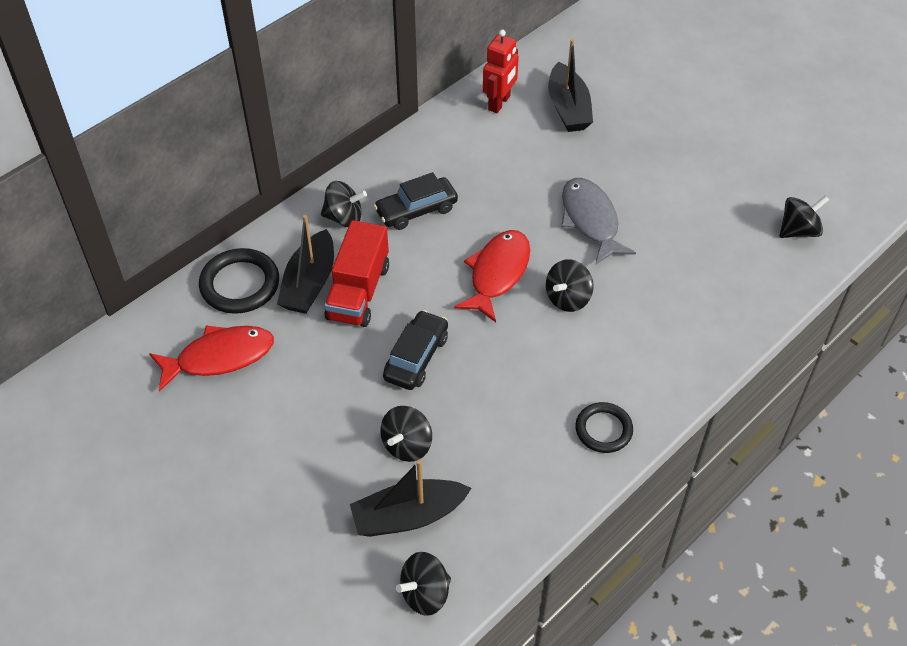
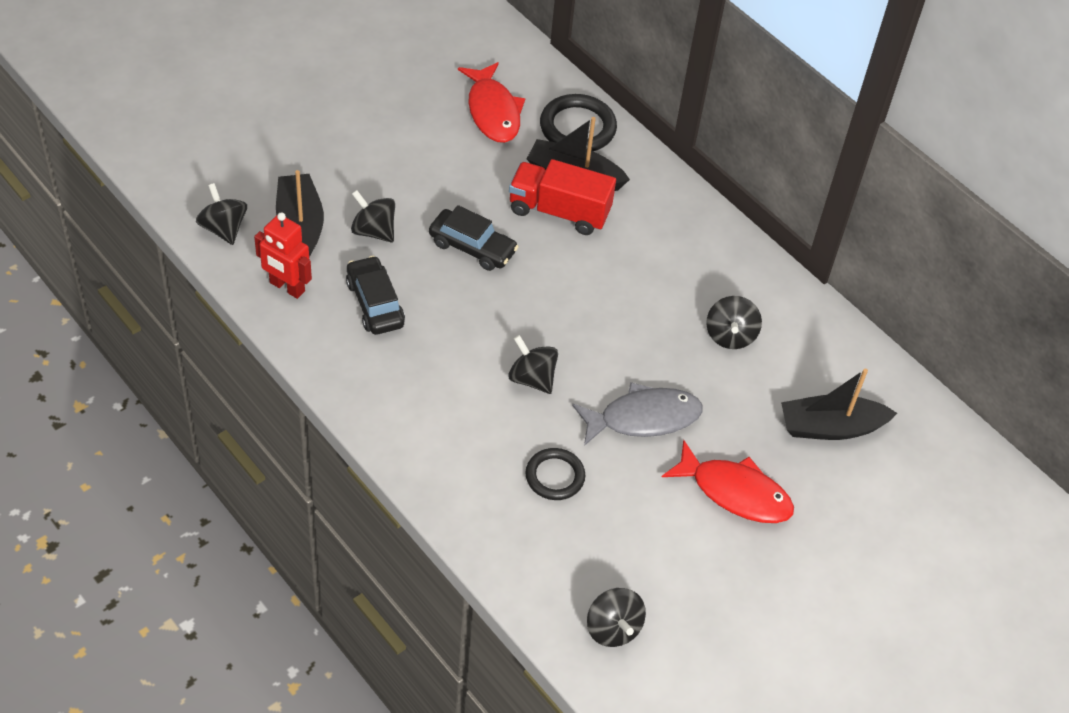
camera: 90 degrees right, 0 degrees up
(344, 217) = (660, 208): black spinning top -> black spinning top (730, 335)
(416, 210) = (667, 266): black car -> black car (375, 303)
(497, 273) = (572, 323): red fish -> red fish (735, 492)
(499, 103) = (838, 360): red robot -> red robot (287, 287)
(603, 430) = (362, 380): black ring -> black ring (555, 476)

